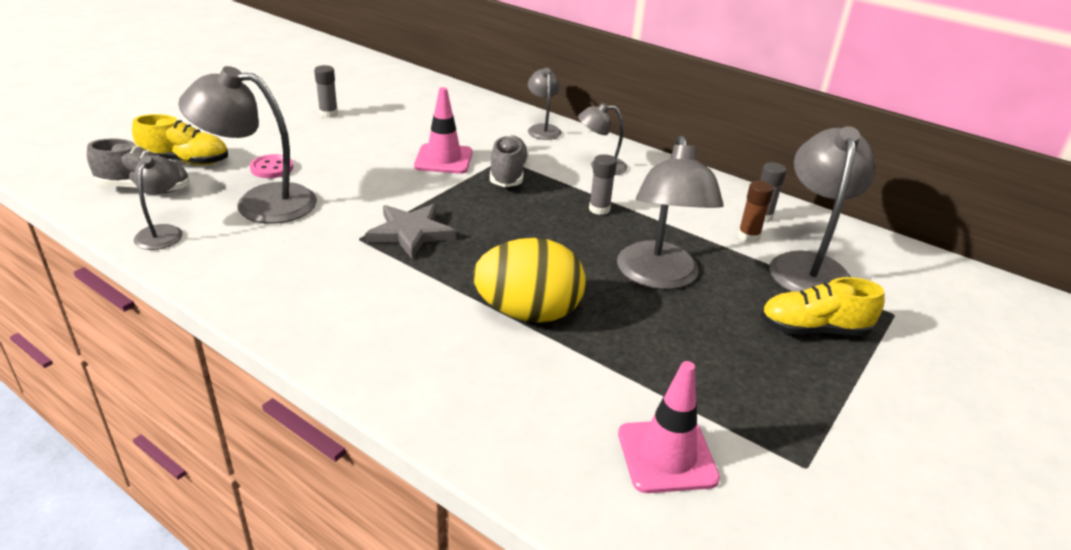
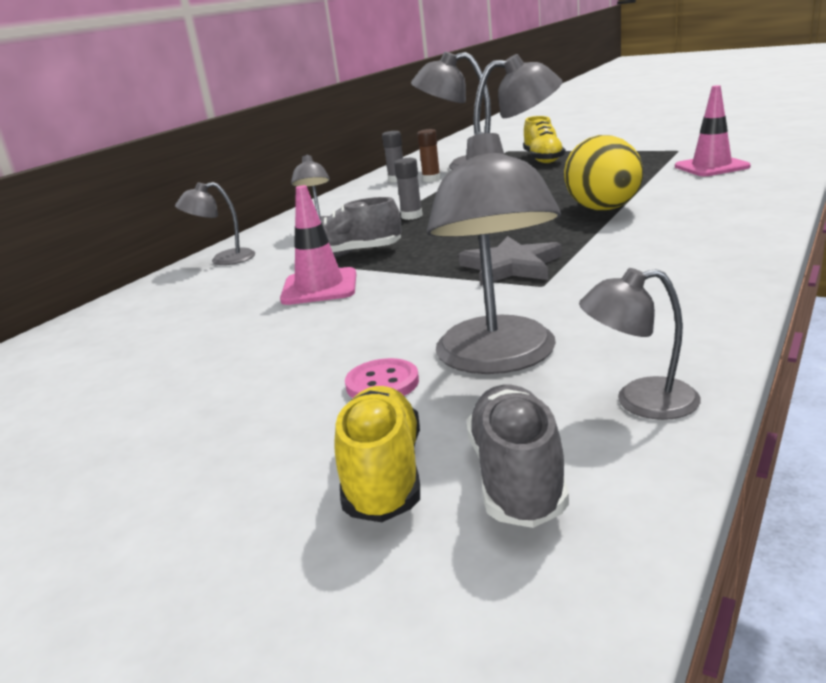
camera: 90 degrees left, 10 degrees down
(328, 114) = (150, 396): grey glue stick -> none

